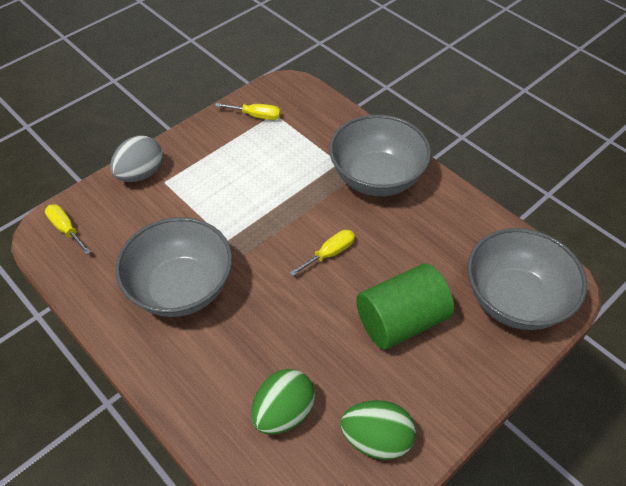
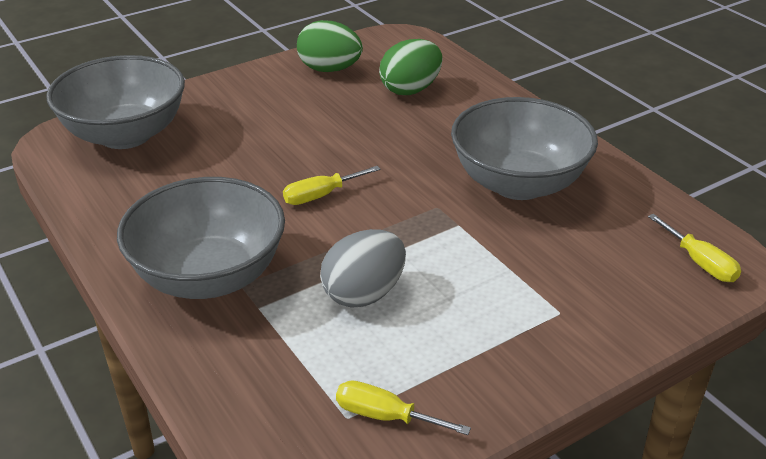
camera: 170 degrees left, 15 degrees down
(141, 174) = (603, 329): grey egg -> grey egg (364, 294)
(401, 321) = (264, 132): green cylinder -> none

